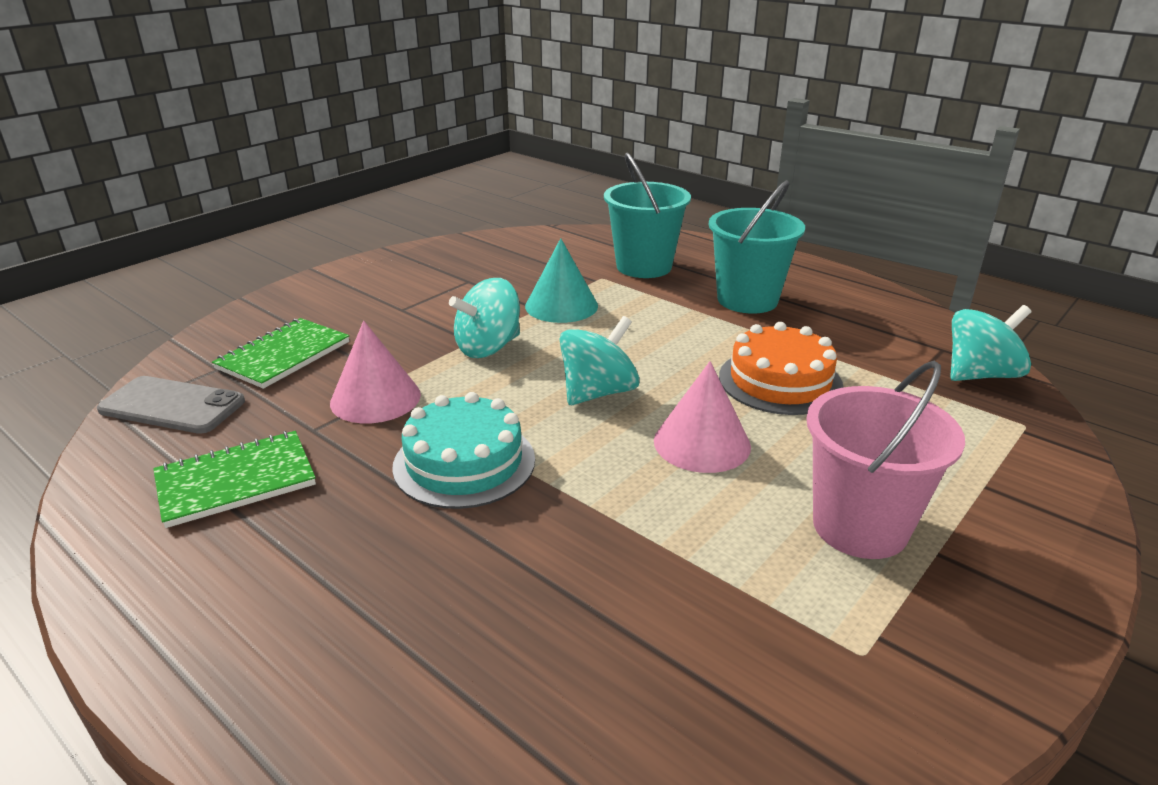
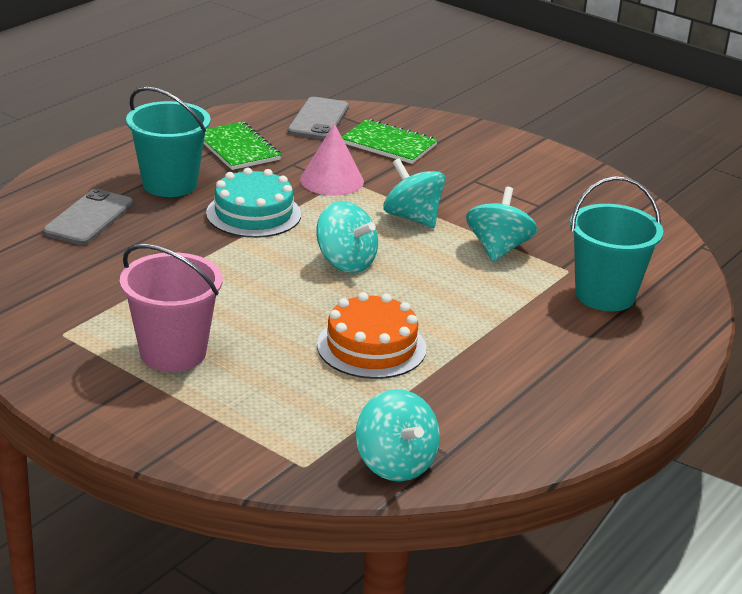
camera: 85 degrees right, 0 degrees up
(458, 654) = (89, 218): none -> grey phone
(561, 306) = (498, 249): turquoise cone -> turquoise spinning top
(702, 443) = (275, 301): pink cone -> none
(747, 300) = (538, 349): turquoise bucket -> turquoise bucket (170, 184)

